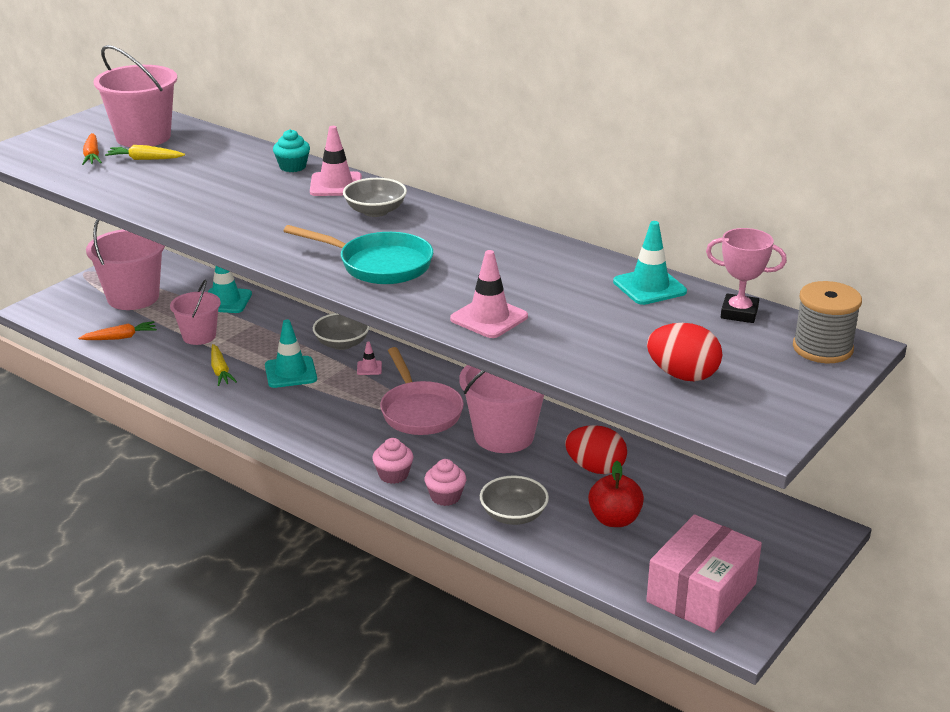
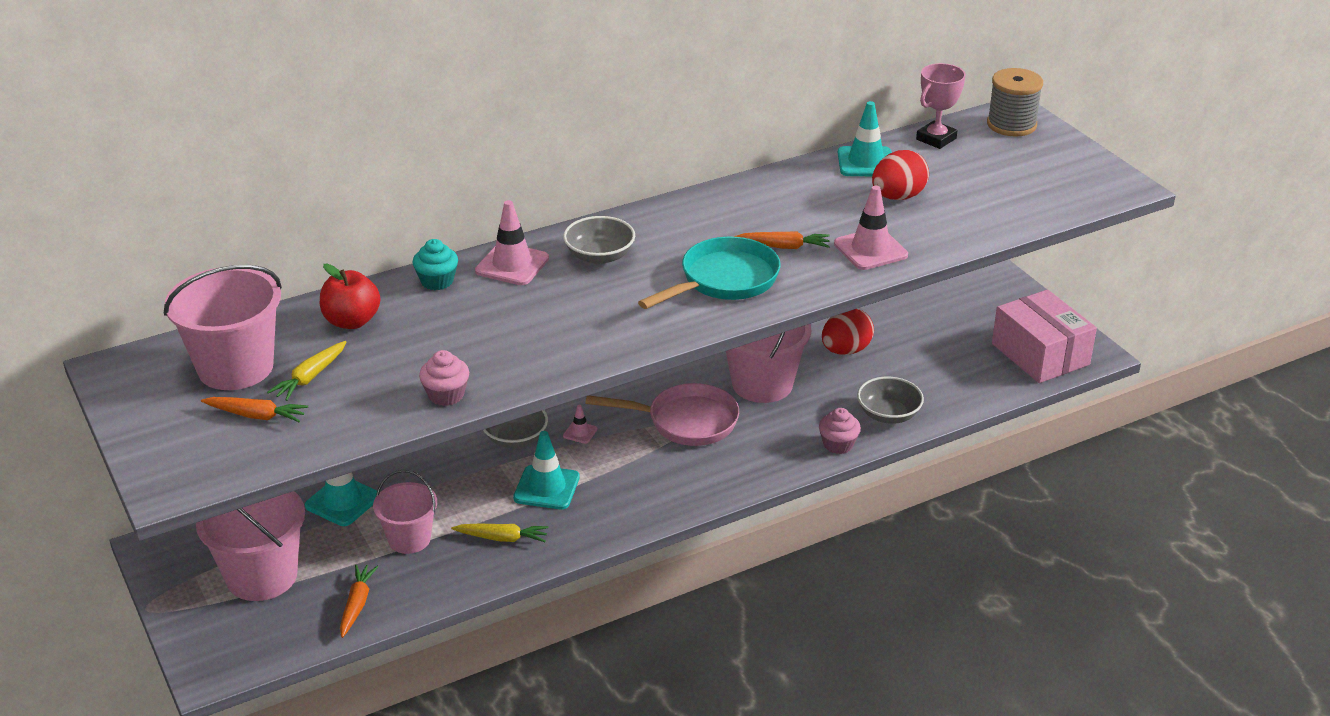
camera: 65 degrees left, 5 degrees up
(393, 475) = (784, 466): pink cupcake -> pink cupcake (446, 395)
(457, 279) = (784, 246): none -> orange carrot
(614, 519) = (924, 364): red apple -> red apple (352, 321)
(682, 375) = (1019, 191): red egg -> red egg (898, 197)

